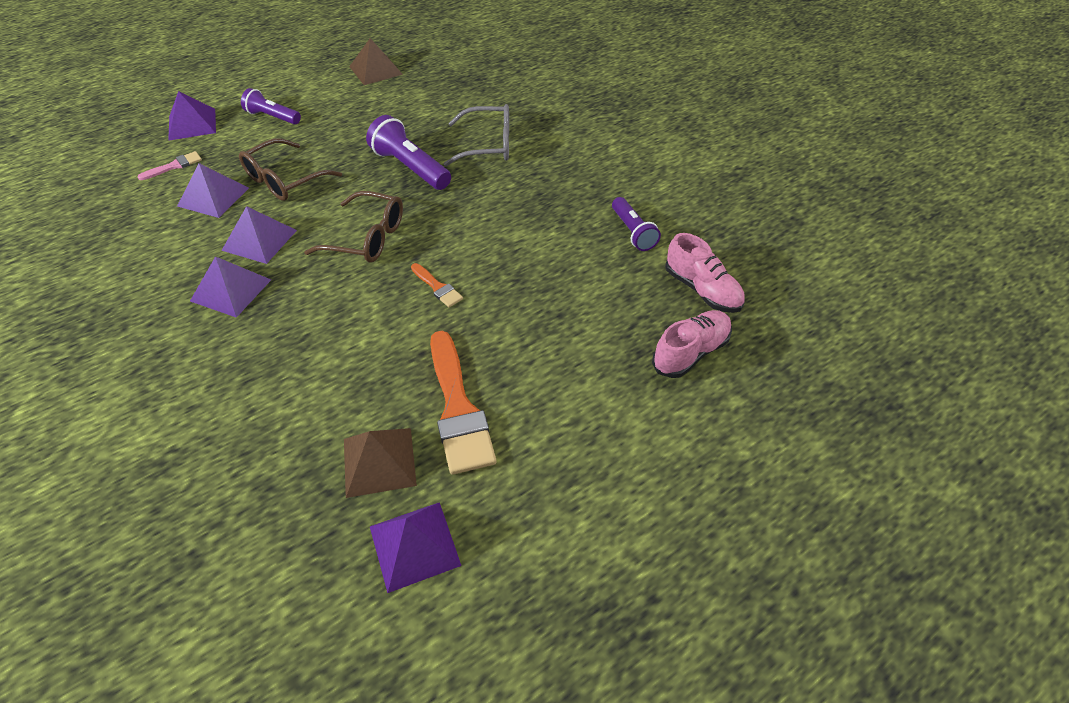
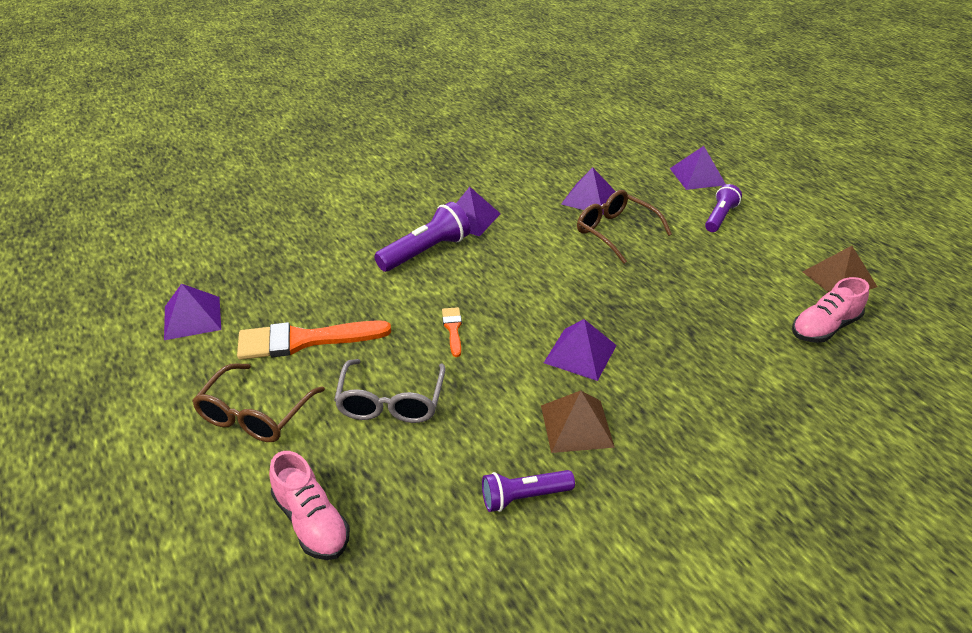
camera: 95 degrees right, 10 degrees down
(174, 166) = (631, 175): pink brush -> none
(259, 240) = (530, 226): purple pyramid -> purple pyramid (580, 353)
(366, 238) = (528, 284): brown glasses -> brown glasses (255, 414)
(379, 461) = (271, 299): brown pyramid -> brown pyramid (576, 425)
(410, 168) = (643, 309): purple flashlight -> purple flashlight (425, 252)
(437, 287) = (453, 329): orange brush -> orange brush turned 120 degrees clockwise
(487, 145) = (696, 370): grey glasses -> grey glasses (391, 401)
(702, 290) = (407, 555): pink shoe -> pink shoe (824, 328)

